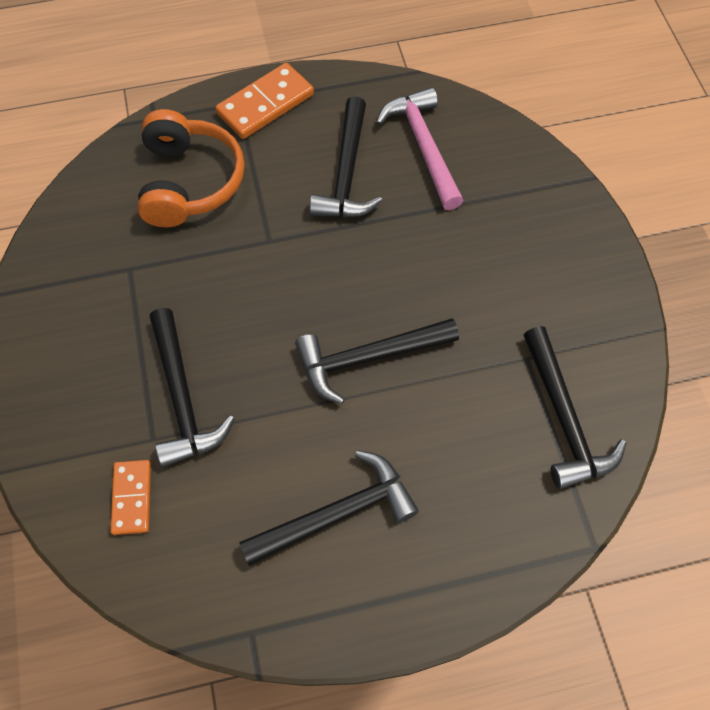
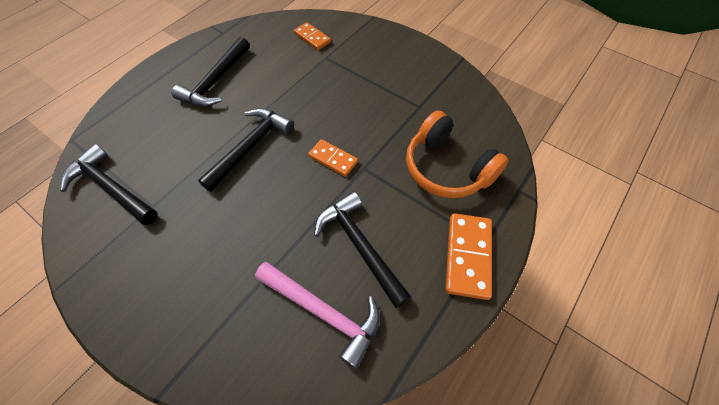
camera: 140 degrees right, 5 degrees down
(183, 397) = (329, 77): black hammer -> none
(290, 274) = (333, 159): none -> orange domino

